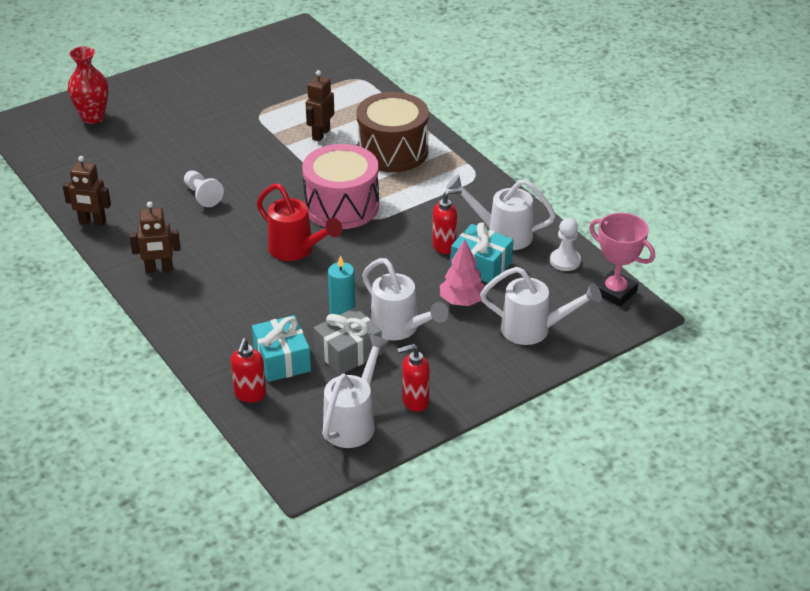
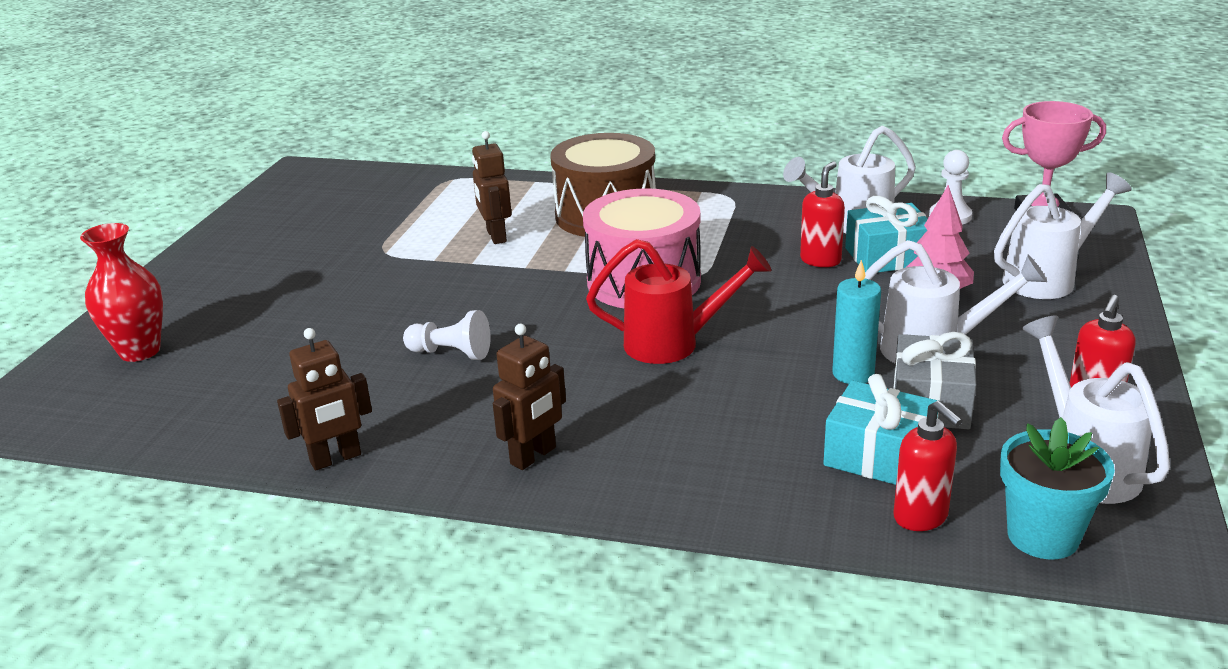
camera: 40 degrees left, 10 degrees down
(279, 434) = (1042, 536): none -> turquoise flower pot

